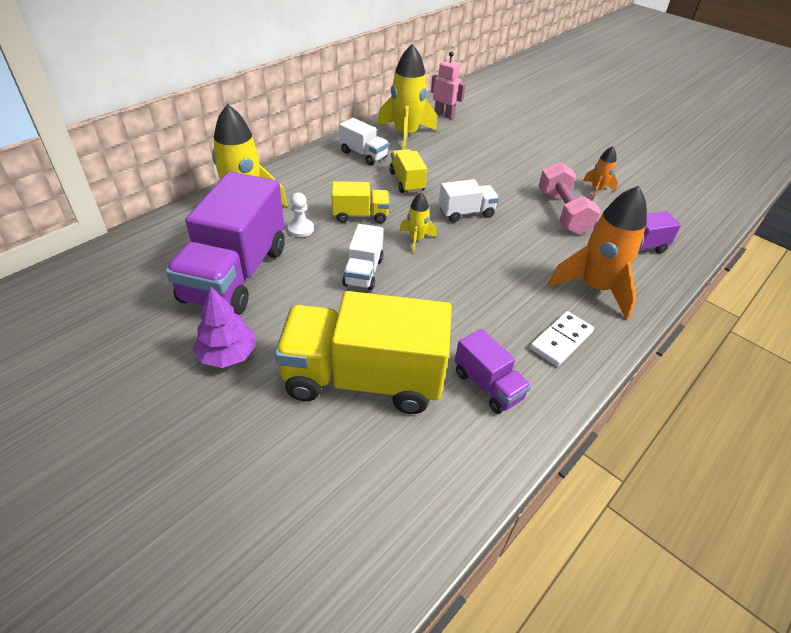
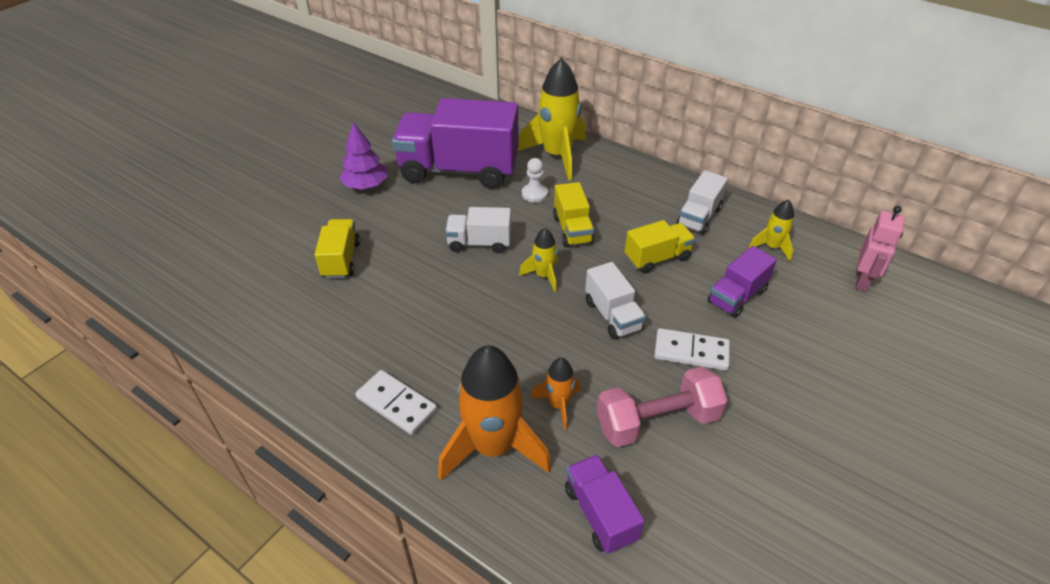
camera: 85 degrees right, 0 degrees up
(363, 379) = (341, 260): yellow truck -> yellow truck, size x0.48
(405, 135) = (772, 247): yellow rocket -> yellow rocket, size x0.50
(488, 385) = (333, 342): purple truck -> purple truck (737, 296)
(503, 187) = (691, 352): none -> white domino
(596, 190) = (745, 474): orange rocket -> orange rocket (558, 405)

